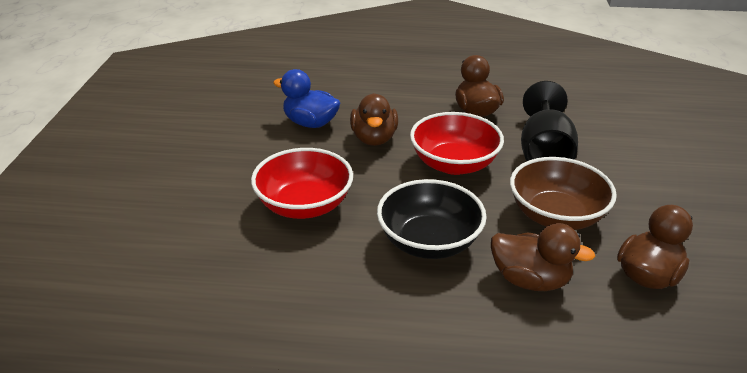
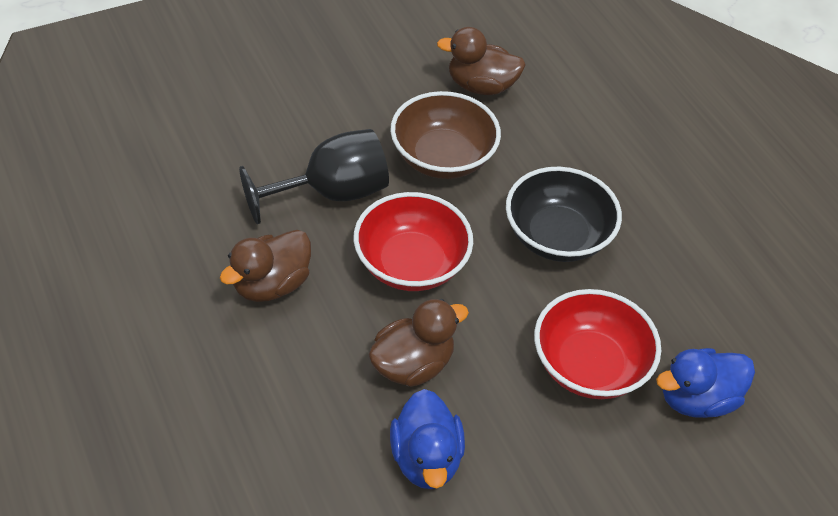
camera: 125 degrees left, 15 degrees up
(228, 242) = (697, 399): none -> blue duck
(530, 280) = (548, 153): brown duck -> none

